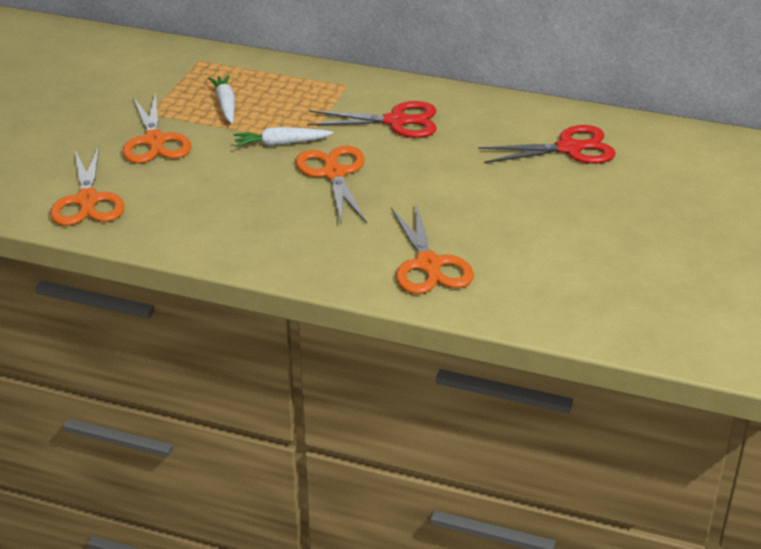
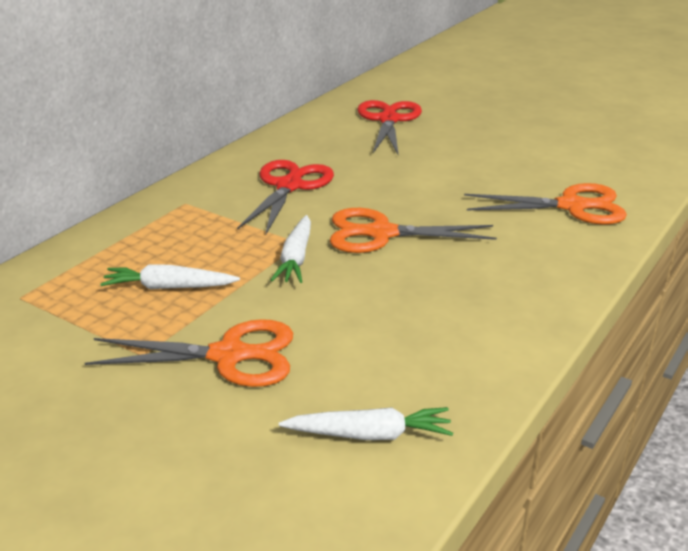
camera: 75 degrees left, 5 degrees down
(87, 200) = (370, 434): orange scissors -> white carrot

